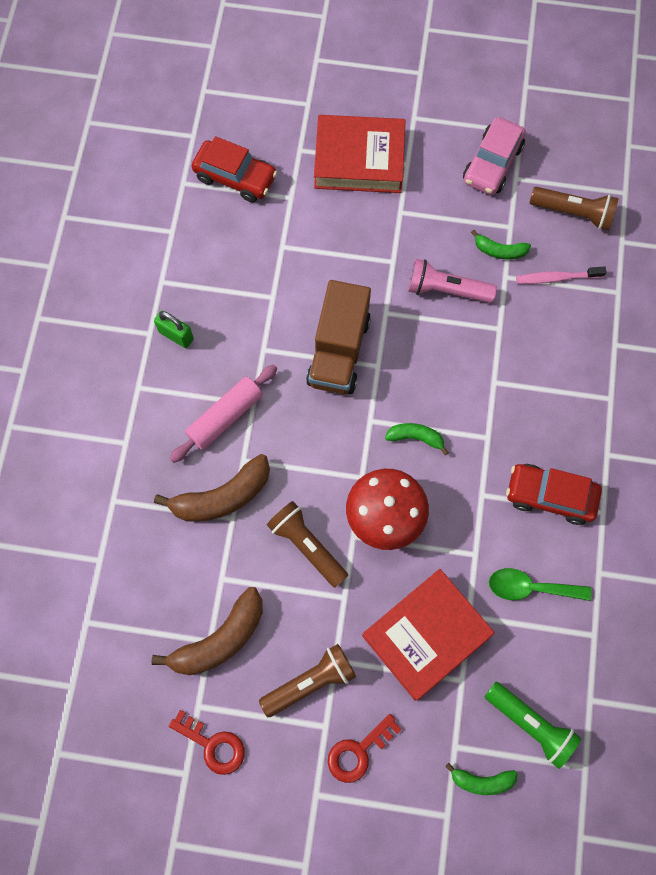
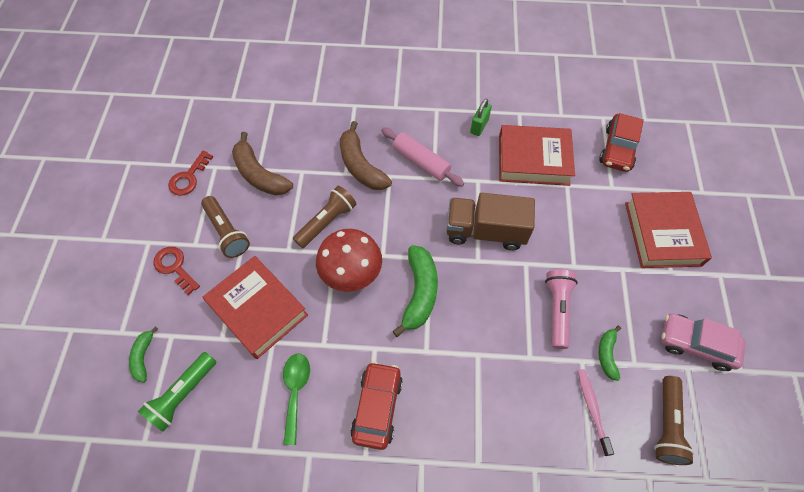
camera: 85 degrees right, 10 degrees down
(240, 278) = (533, 160): none -> red book
(416, 437) = (419, 293): green banana -> green banana, size x1.82

